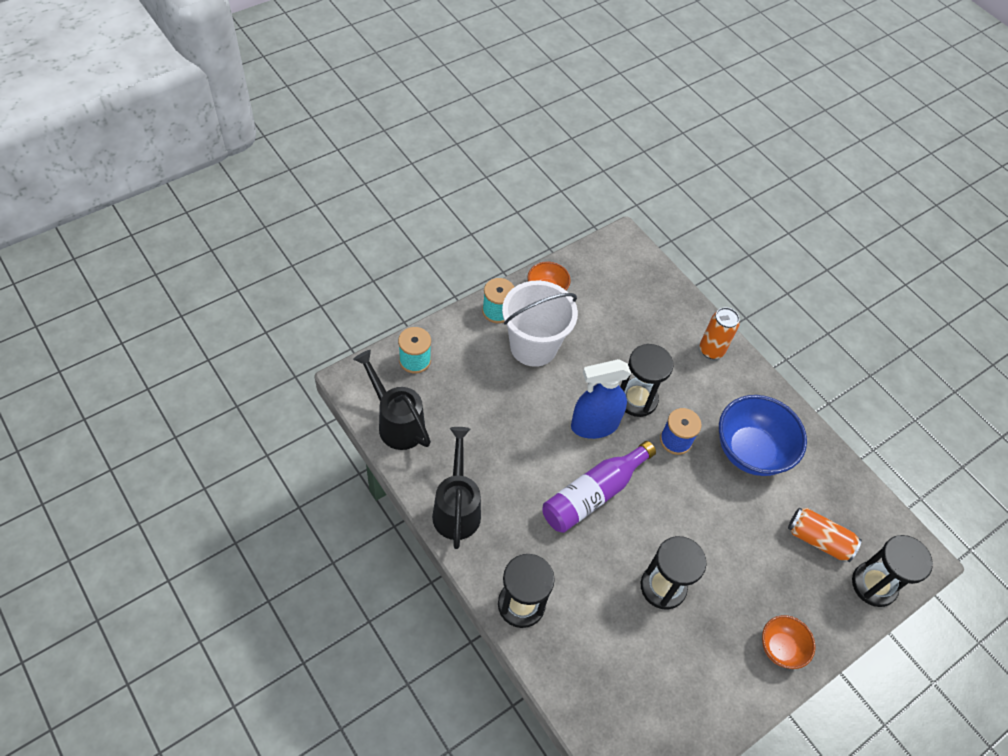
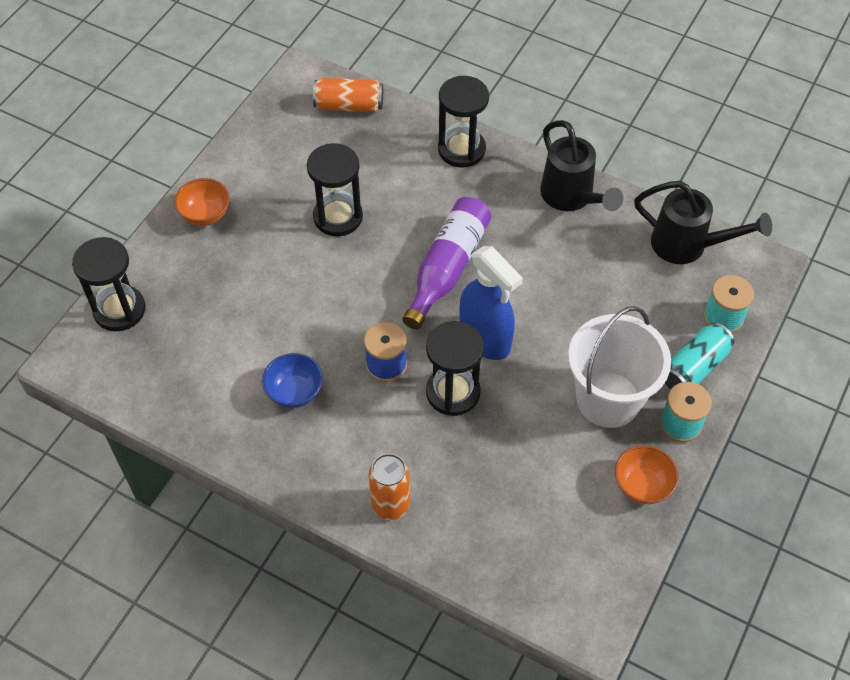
camera: 160 degrees right, 0 degrees up
(461, 339) = (694, 367): none -> turquoise can
(594, 425) = (485, 339): blue spray bottle -> blue spray bottle turned 90 degrees clockwise
(750, 451) = (295, 392): blue bowl -> blue bowl, size x0.54
(818, 540) = (190, 329): orange can -> orange can (349, 105)

